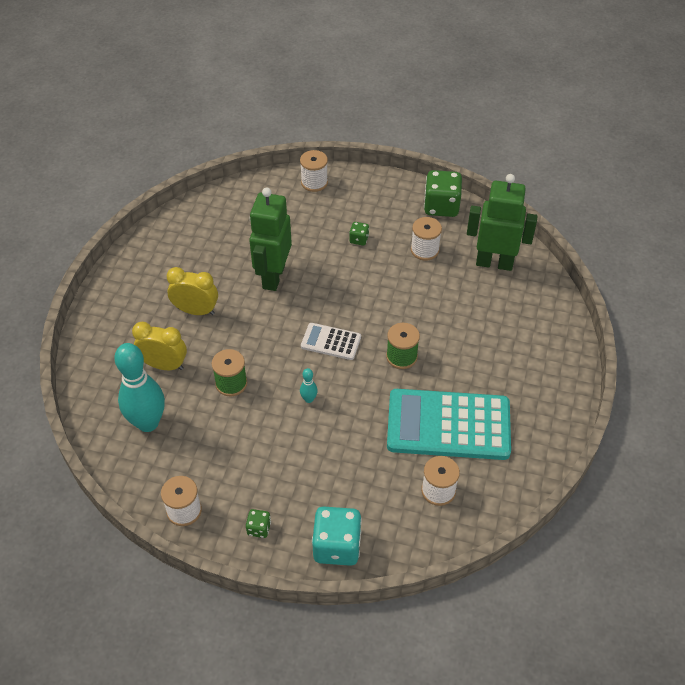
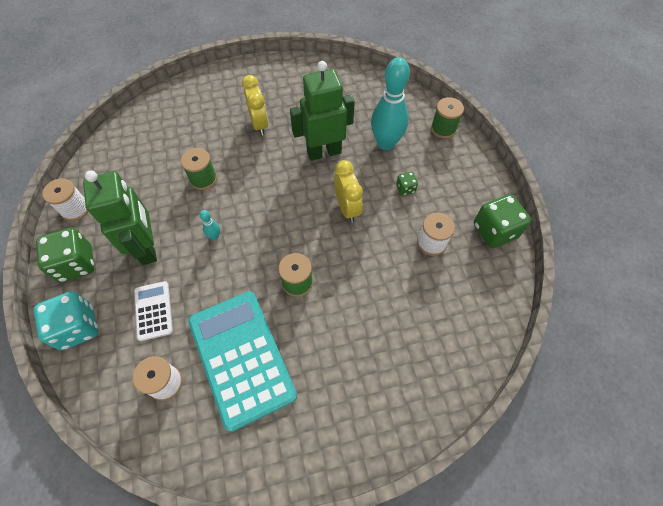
camera: 60 degrees right, 10 degrees up
(148, 423) = (143, 149): turquoise bowling pin -> turquoise bowling pin (386, 143)
(164, 365) = (198, 132): yellow clock -> yellow clock (347, 208)
(259, 528) = (76, 264): green dice -> green dice, size x2.07
(314, 182) = (443, 129): white spool -> green spool
(331, 342) = (282, 223): white calculator -> white calculator (153, 310)
(494, 263) = (460, 308): green robot -> green robot (148, 248)

